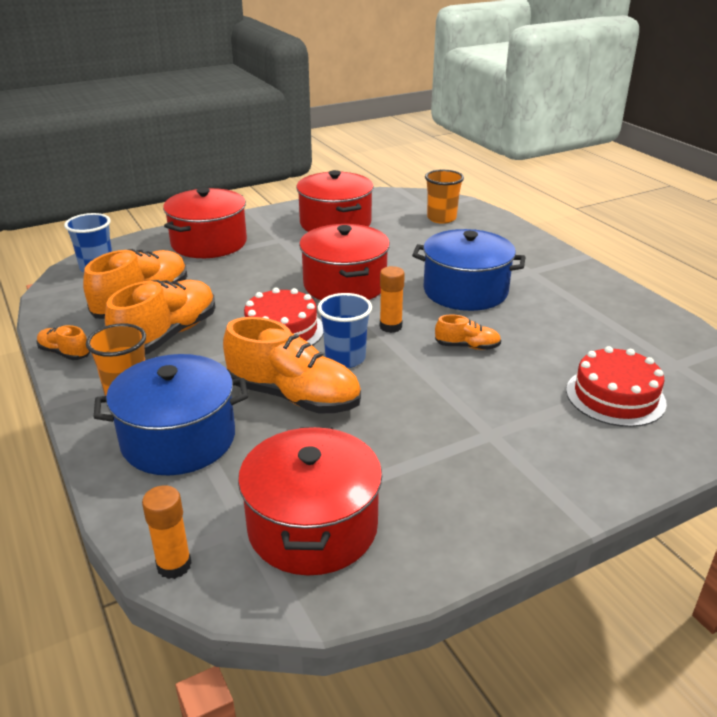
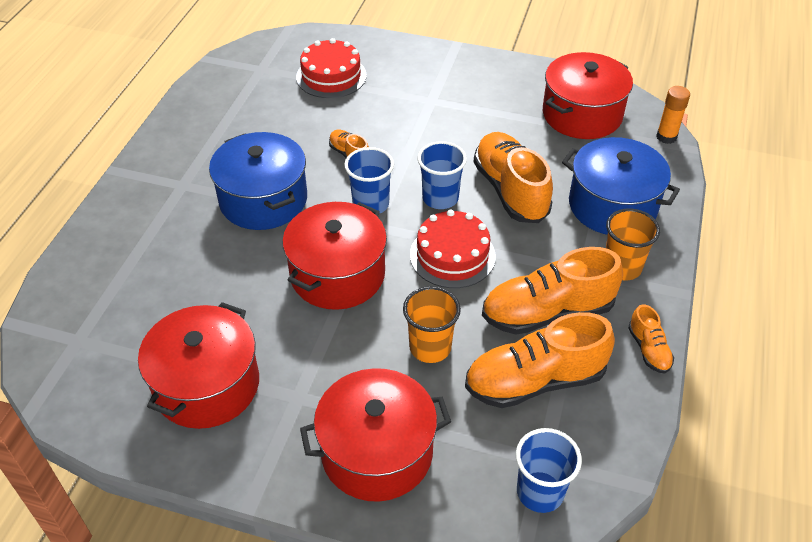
camera: 135 degrees left, 15 degrees up
(390, 326) = (370, 204): orange glue stick -> blue cup
(441, 218) = (104, 308): orange cup -> orange cup (430, 347)

